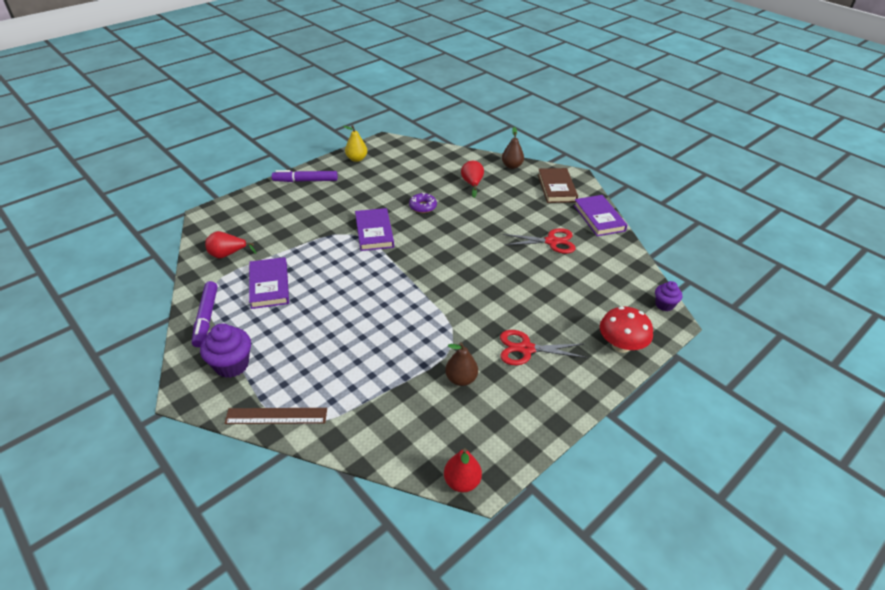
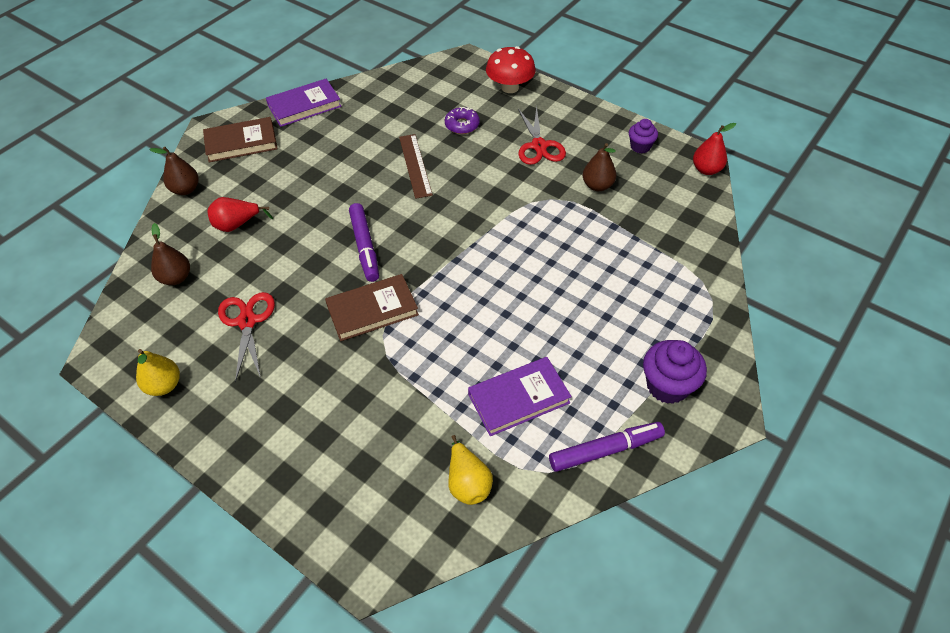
camera: 100 degrees left, 10 degrees up
(227, 254) = (468, 482): red pear -> yellow pear
(276, 416) = (712, 317): brown ruler -> brown ruler (415, 165)
(305, 181) = (241, 443): purple marker -> purple marker (365, 247)
(374, 232) = (372, 310): purple book -> brown book
(423, 206) = (301, 269): purple donut -> purple donut (462, 125)
(434, 162) = (176, 278): none -> brown pear
(551, 241) = (359, 140): red scissors -> red scissors (247, 321)
(664, 305) = (444, 62): purple cupcake -> purple cupcake (640, 147)

